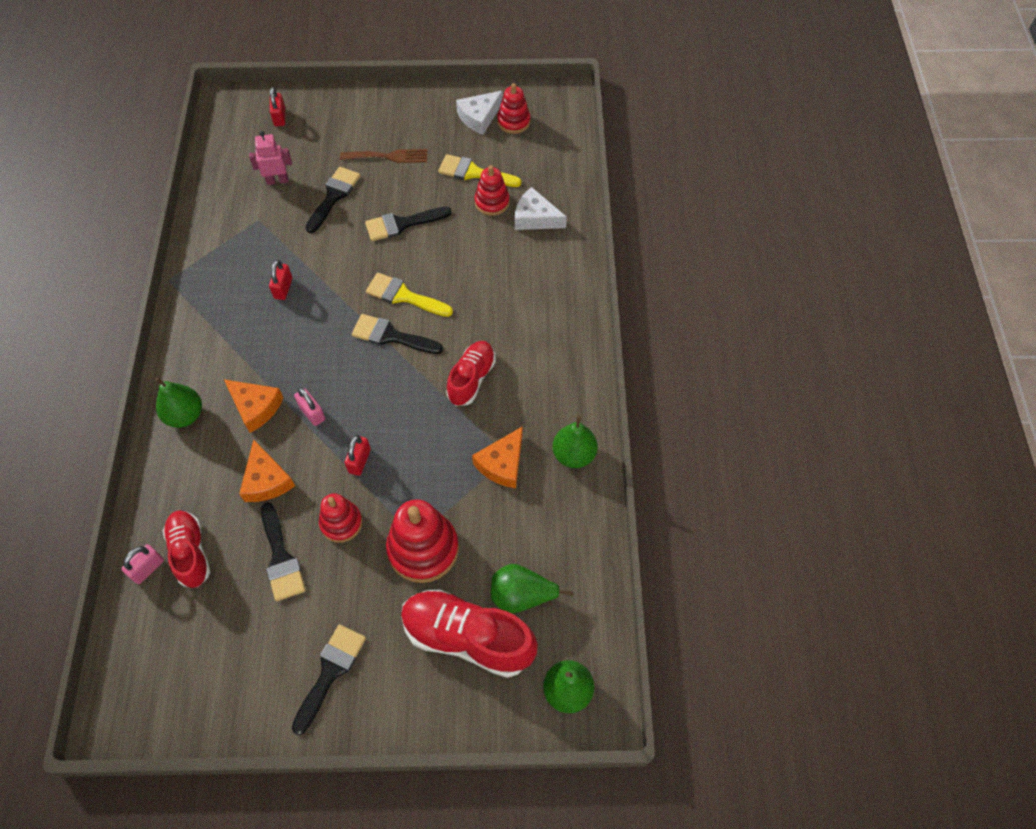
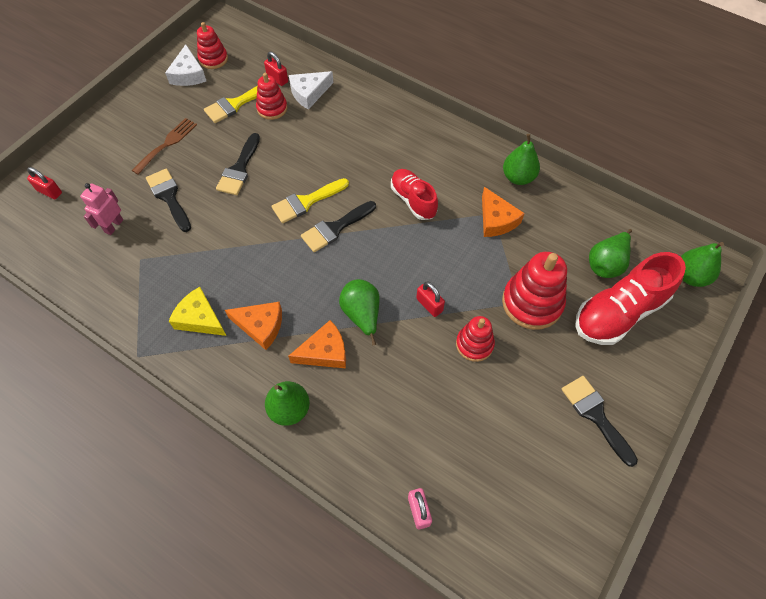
camera: 55 degrees left, 0 degrees up
(190, 552) = (426, 468): red shoe -> none
(229, 298) = (200, 318): none -> yellow cheese
(266, 480) = (399, 377): orange cheese -> orange cheese (260, 326)
(281, 558) = (477, 402): black brush -> none
(283, 288) = (226, 275): red padlock -> red padlock (277, 79)
(312, 413) = (362, 315): pink padlock -> green pear

